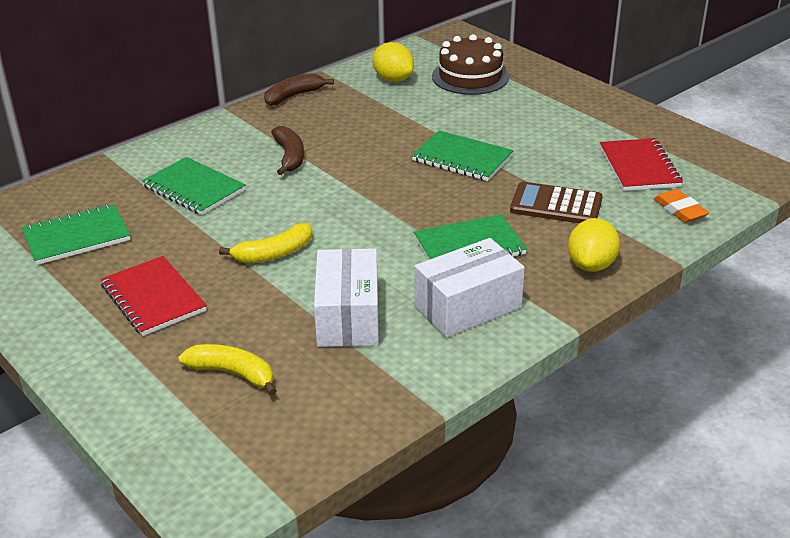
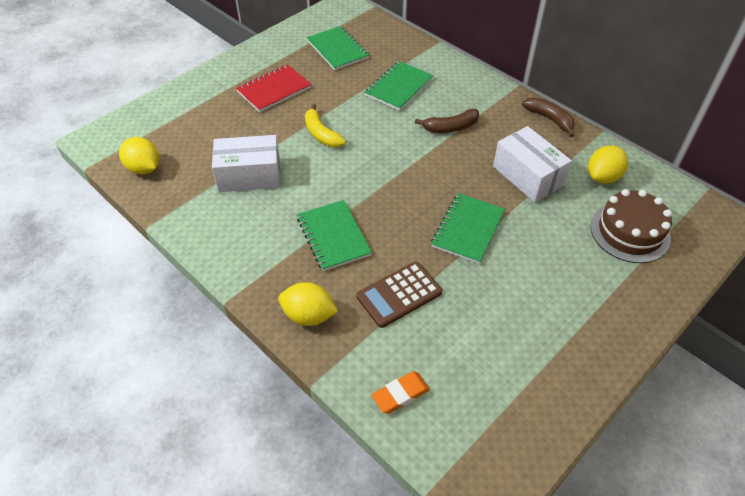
camera: 85 degrees right, 15 degrees up
(233, 373) = (199, 131): yellow banana -> none
(310, 431) = (144, 168): none -> yellow lemon
(467, 306) = (257, 237): white box -> white box (528, 176)
(556, 205) = (399, 294): brown calculator -> brown calculator turned 135 degrees counterclockwise
(639, 167) = (477, 366): red notebook -> none

